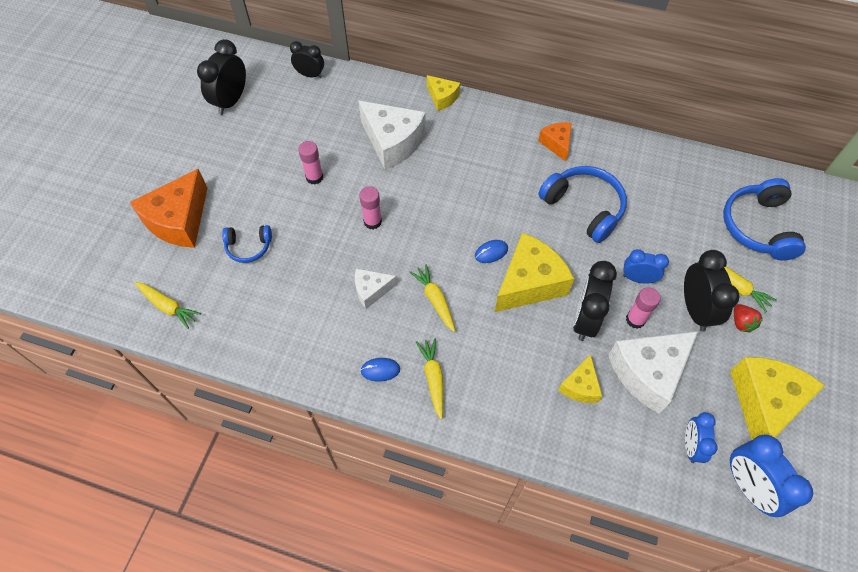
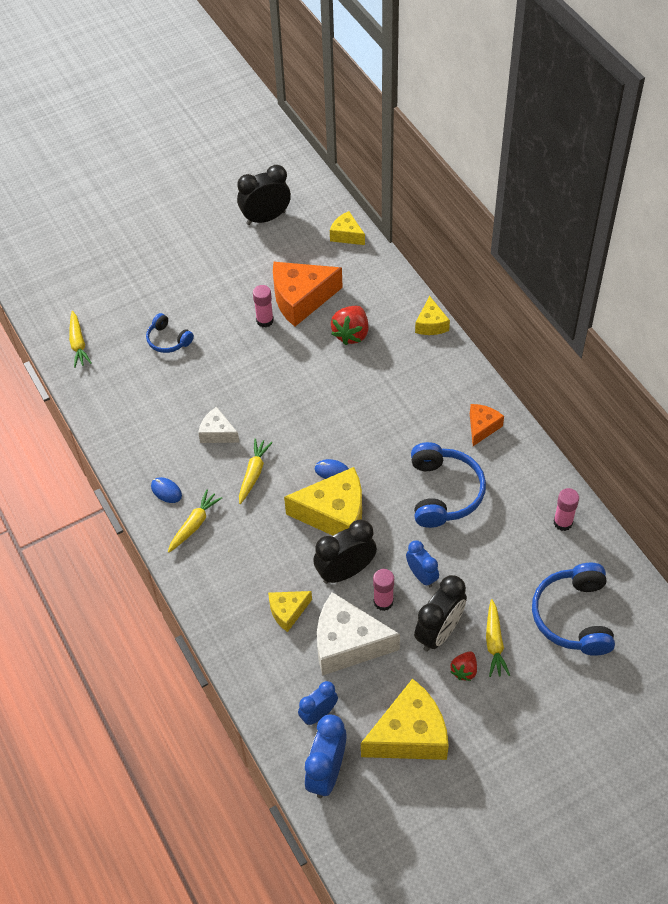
camera: 45 degrees right, 5 degrees down
(179, 220) = (142, 287): orange cheese -> orange cheese (301, 299)
(310, 75) = (346, 235): black clock -> yellow cheese
(372, 222) = (271, 384): pink glue stick -> pink glue stick (563, 522)
(392, 142) = (351, 334): white cheese -> red strawberry
(758, 227) = (573, 616): blue headphones -> blue headphones turned 45 degrees counterclockwise

